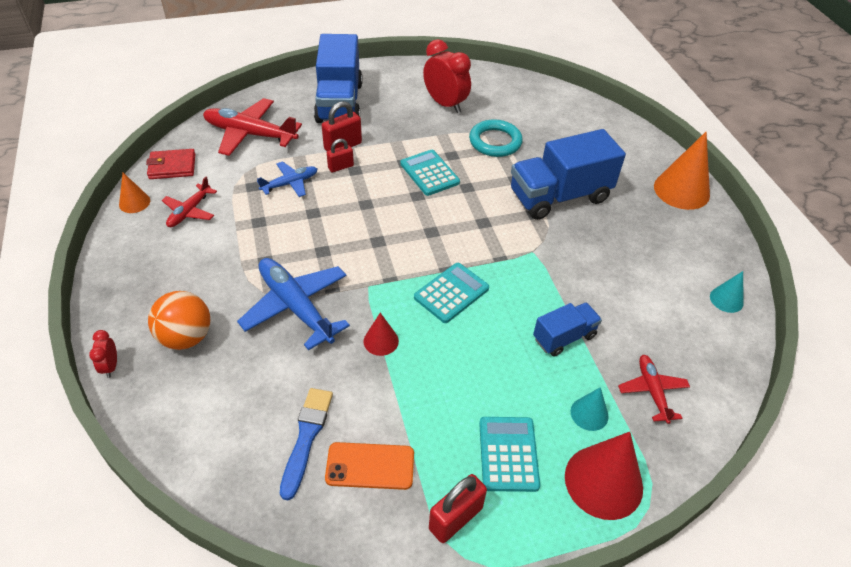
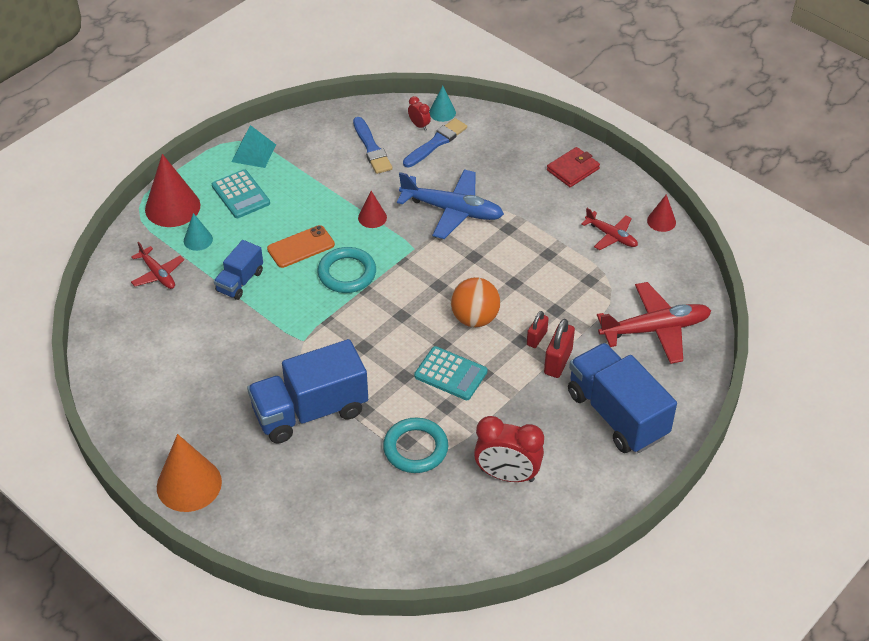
camera: 150 degrees right, 0 degrees up
(111, 366) = (529, 126): red clock -> red clock (419, 125)
(134, 202) = (661, 221): orange cone -> red cone
(172, 166) = (676, 263): red wallet -> red wallet (573, 169)
(186, 337) = (503, 160): orange ball -> orange ball (474, 318)
(190, 211) = (611, 236): red plane -> red plane turned 135 degrees clockwise
(228, 402) = (436, 143): none -> blue brush
(290, 184) = (562, 299): blue plane -> none
(370, 466) = (321, 153): orange phone -> orange phone (301, 247)
(451, 293) = (347, 273): turquoise calculator -> turquoise ring
(455, 518) = (254, 153): red padlock -> turquoise pyramid
(559, 196) = (310, 411): blue truck -> blue truck turned 150 degrees counterclockwise
(726, 299) = (116, 376): turquoise cone -> turquoise cone (442, 112)

